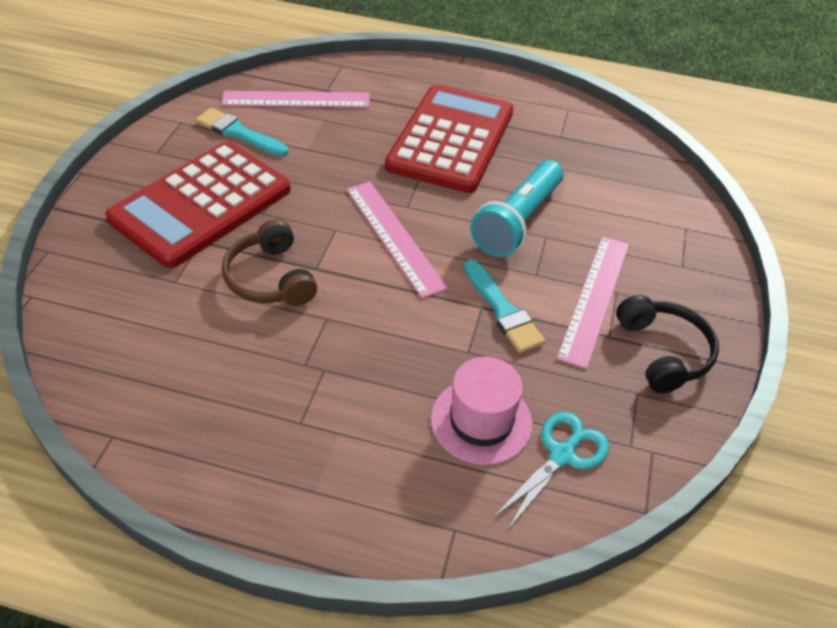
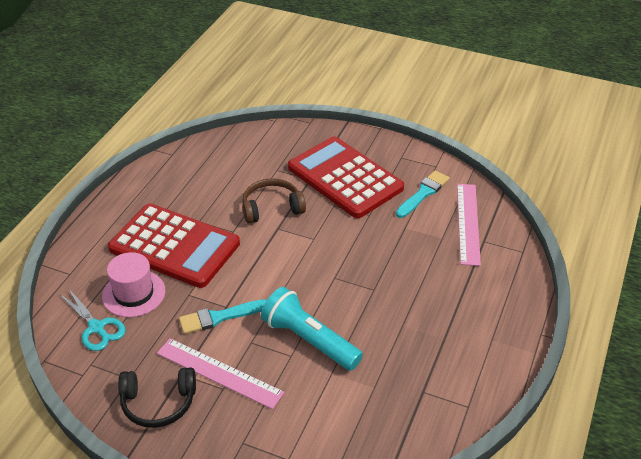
camera: 100 degrees right, 5 degrees down
(394, 237) = (301, 267): pink ruler -> none
(451, 139) = (416, 312): red calculator -> red calculator (174, 246)

